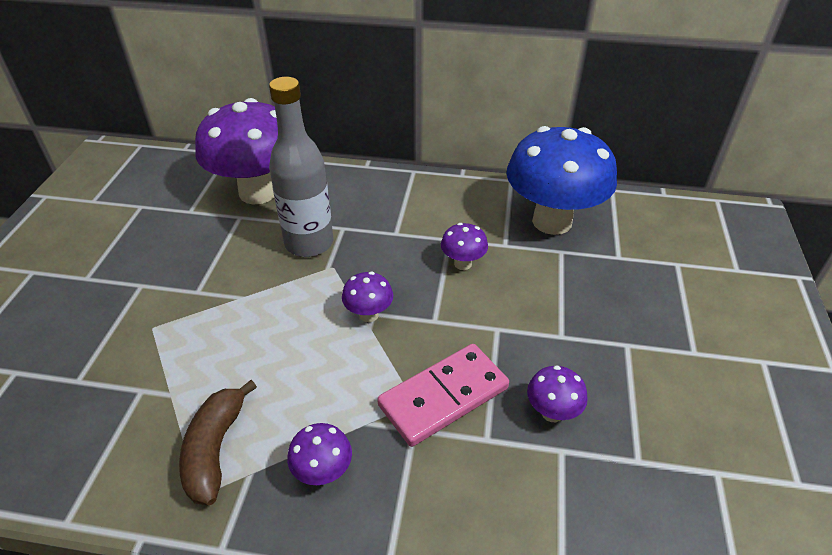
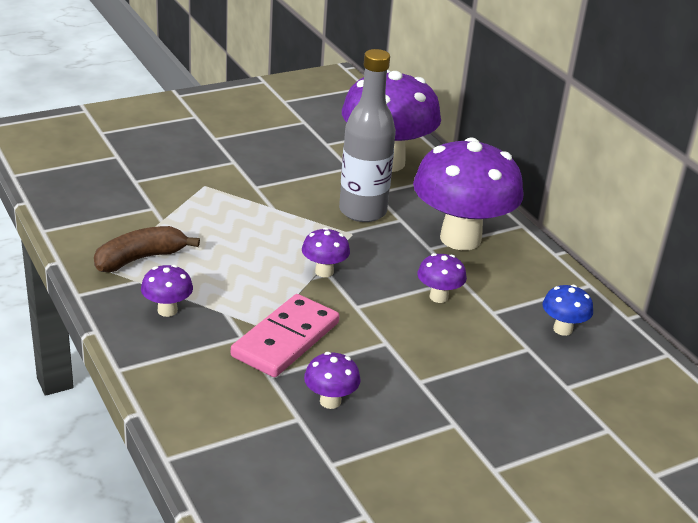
camera: 50 degrees right, 10 degrees down
(400, 210) = (460, 238): none -> purple mushroom
(443, 397) = (286, 339): pink domino -> pink domino turned 75 degrees counterclockwise
(552, 221) = (562, 329): blue mushroom -> blue mushroom, size x0.42

